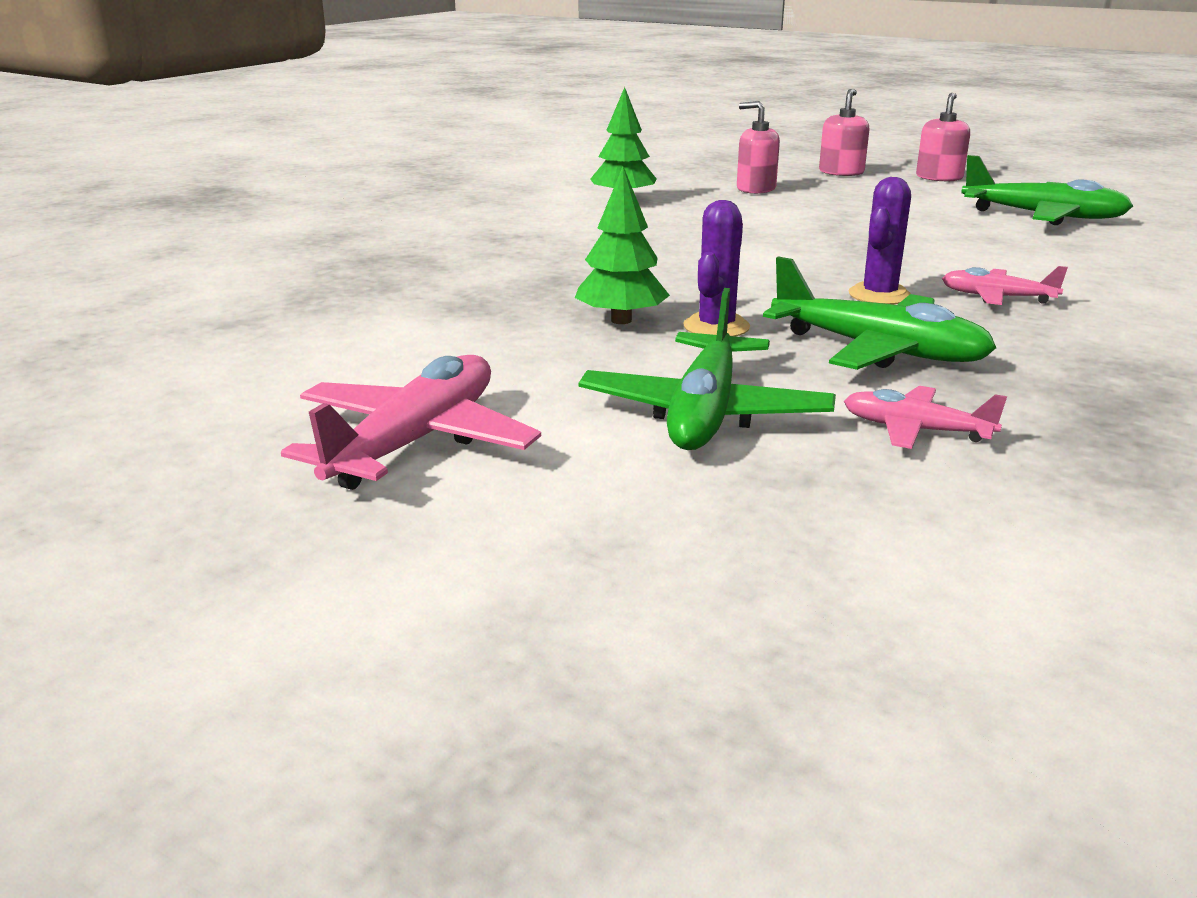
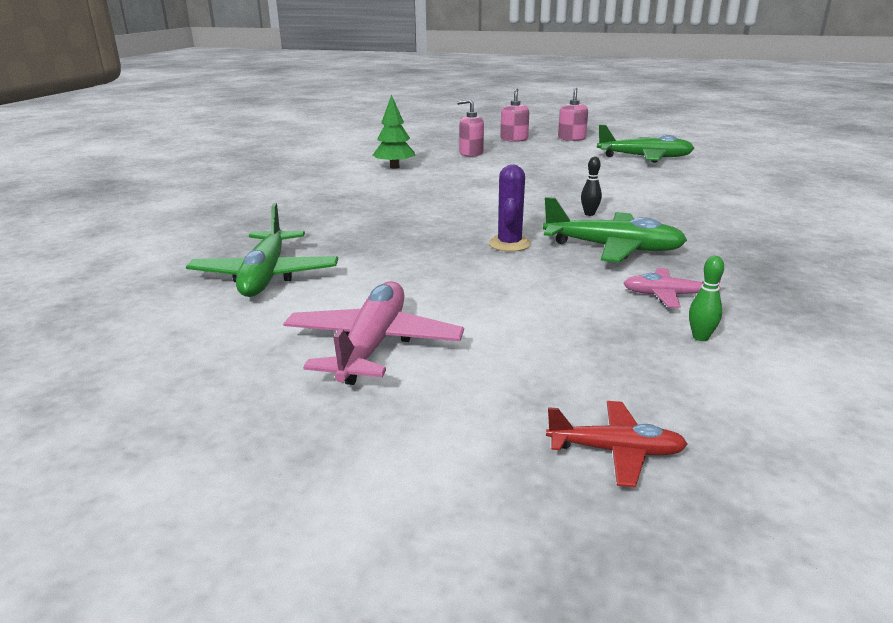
camera: 15 degrees left, 0 degrees up
(621, 320) = (448, 246): green tree -> none
(657, 636) = (615, 451): none -> red plane
(704, 413) = (541, 301): green plane -> green plane (265, 276)
(879, 295) = (589, 214): purple cactus -> black bowling pin
(920, 498) = (700, 337): none -> green bowling pin
(997, 297) = (654, 209): pink plane -> none

